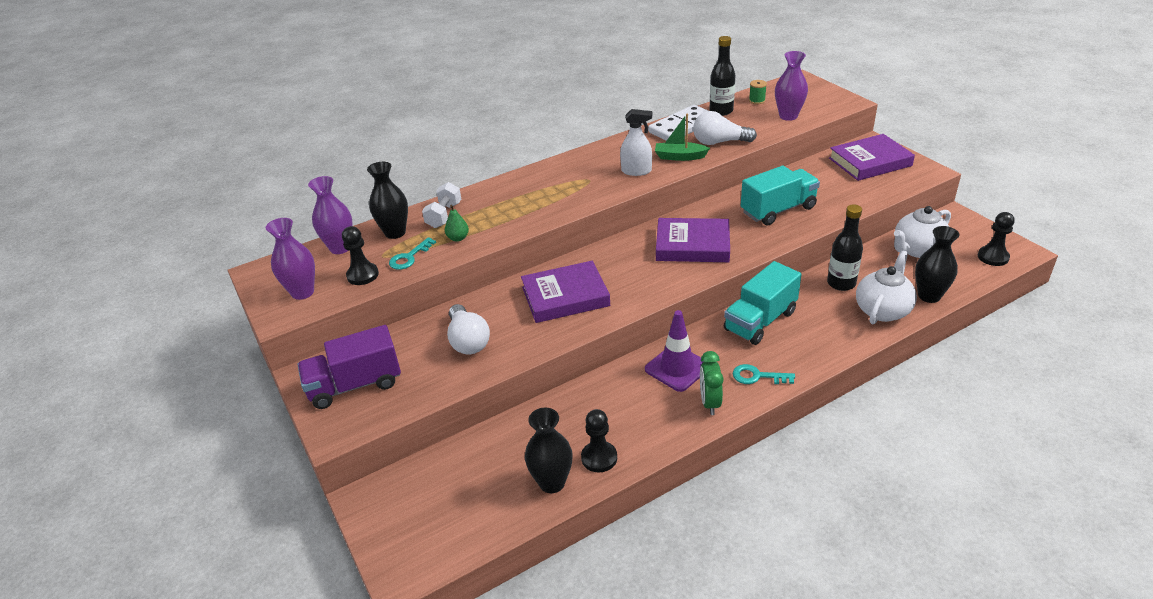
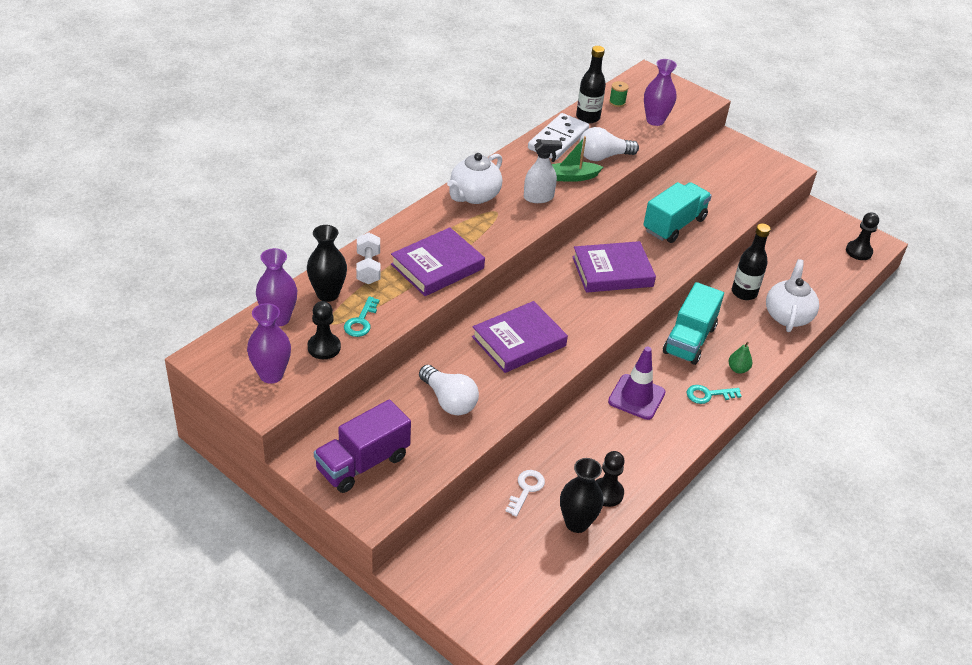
camera: 25 degrees left, 5 degrees up
(458, 238) = (399, 293): green pear -> green pear (738, 369)
(517, 440) = (526, 489): none -> white key
(709, 402) = (678, 426): green clock -> none
(870, 162) = (735, 163): purple book -> purple book (437, 266)
(917, 250) = (796, 251): white teapot -> white teapot (474, 196)
(929, 296) = (820, 297): black vase -> none

